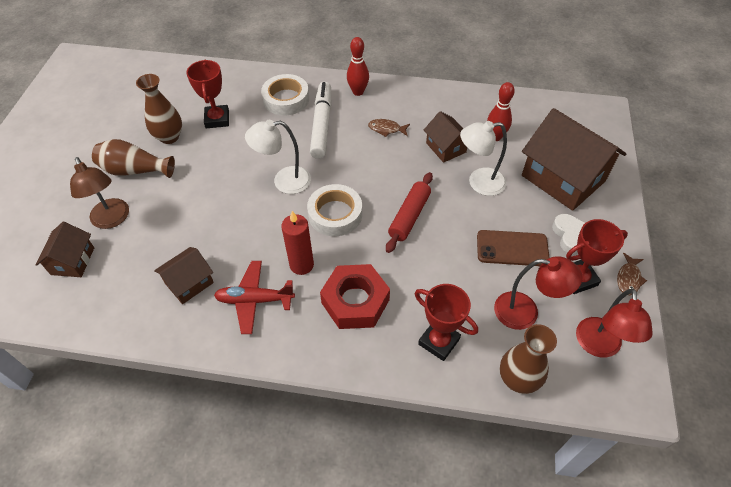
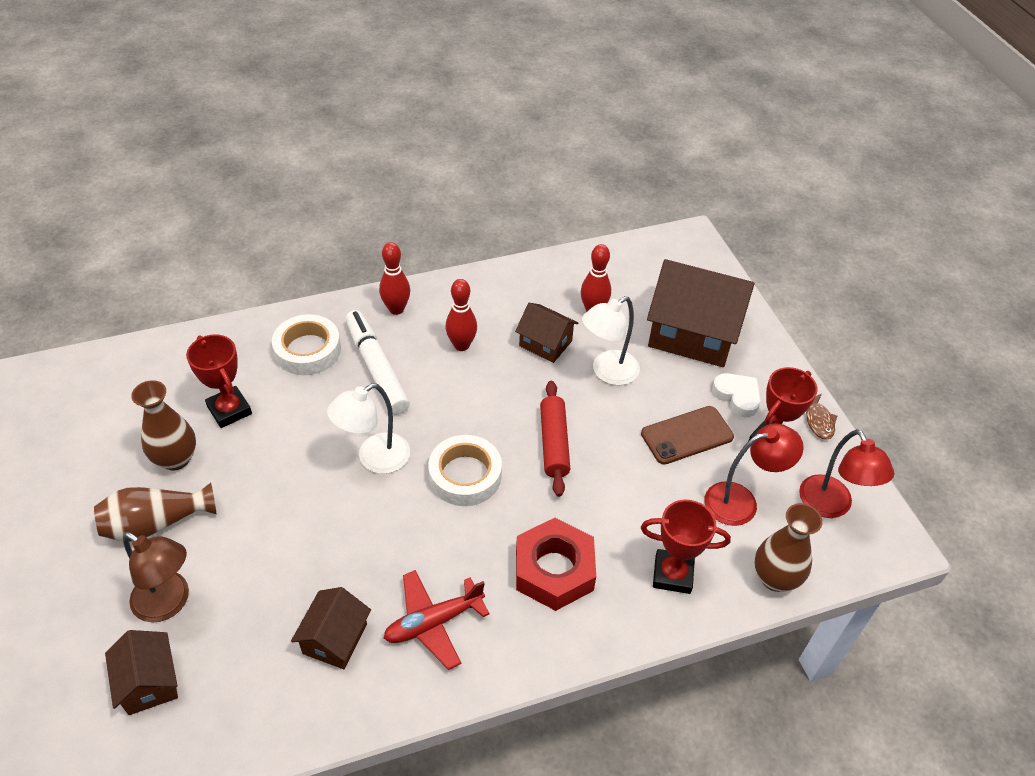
camera: 30 degrees left, 5 degrees down
(301, 265) = (463, 554): red candle -> none
(386, 129) = (461, 345): brown fish -> red bowling pin

